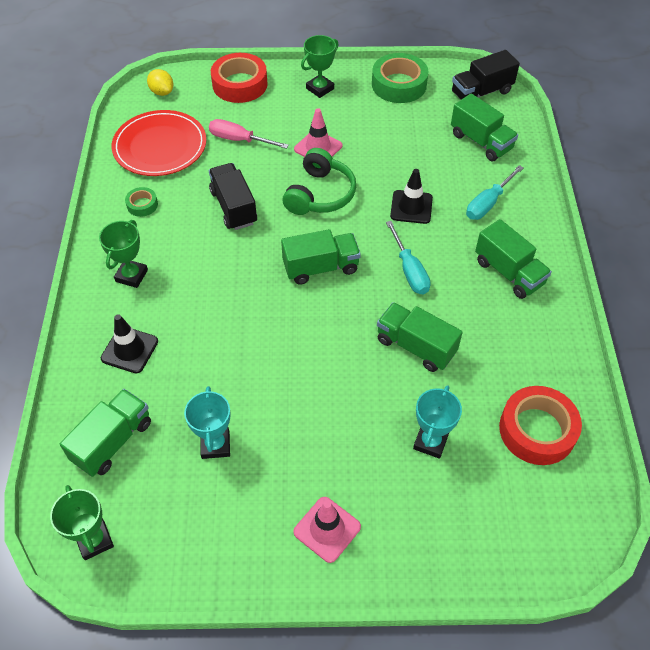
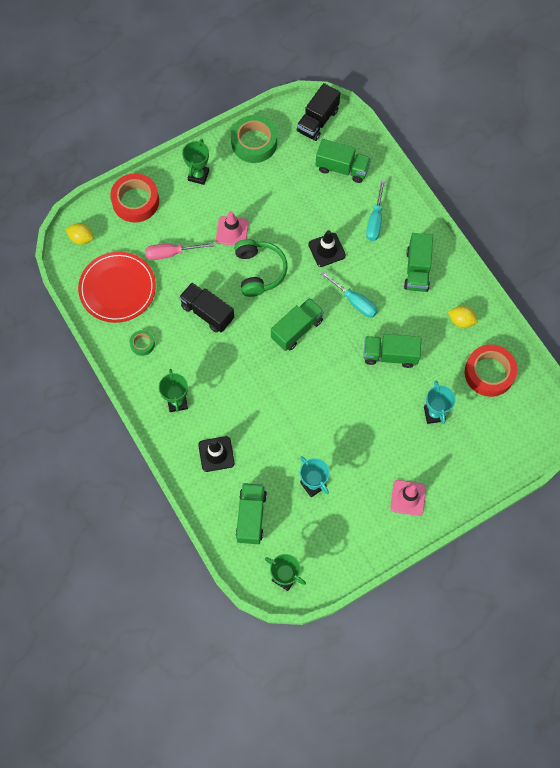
camera: 30 degrees left, 15 degrees up
(509, 272) = (417, 270): green truck -> green truck turned 75 degrees clockwise
(533, 352) = (461, 321): none -> yellow lemon

